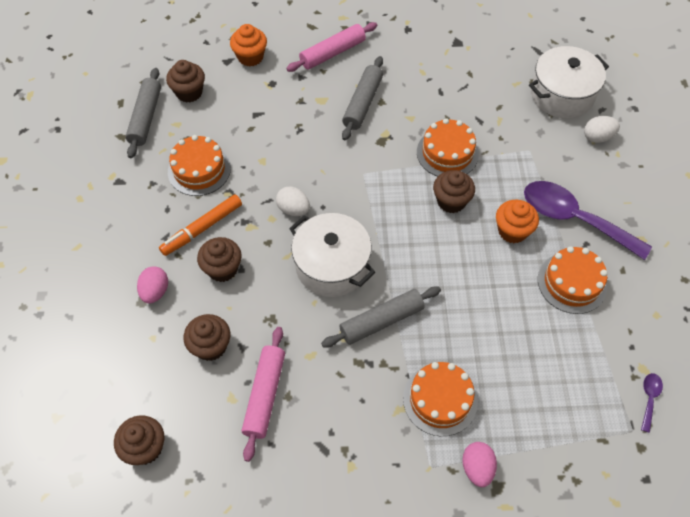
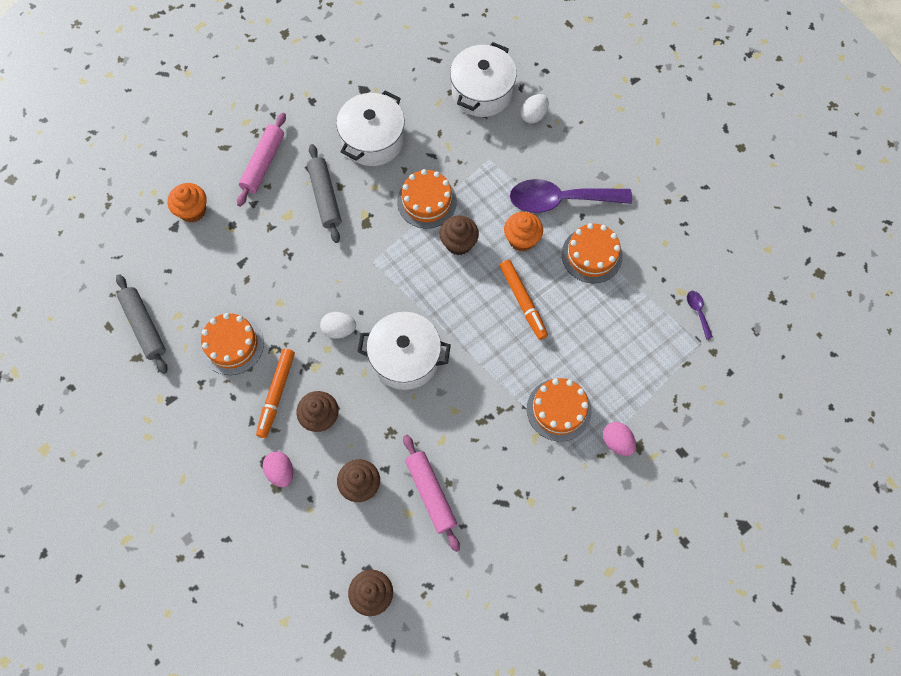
camera: 35 degrees left, 10 degrees up
(189, 92) = (164, 279): brown cupcake -> none
(381, 321) = (475, 378): grey rolling pin -> none
(436, 82) = (373, 140): none -> white pot
(475, 283) = (523, 301): none -> orange marker

